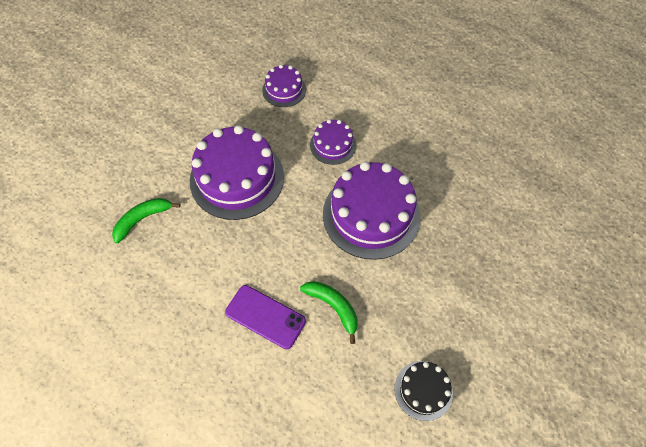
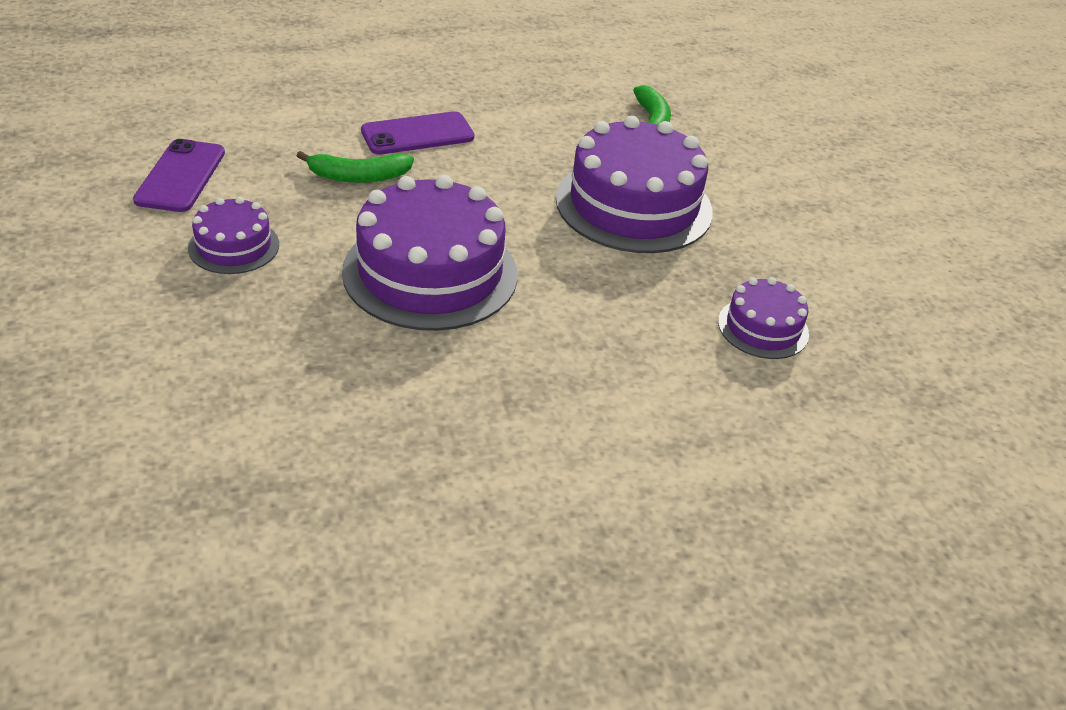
camera: 125 degrees right, 20 degrees down
(333, 145) = (591, 311): purple cake -> purple cake (234, 246)
(423, 390) = (180, 176): black cake -> purple phone

